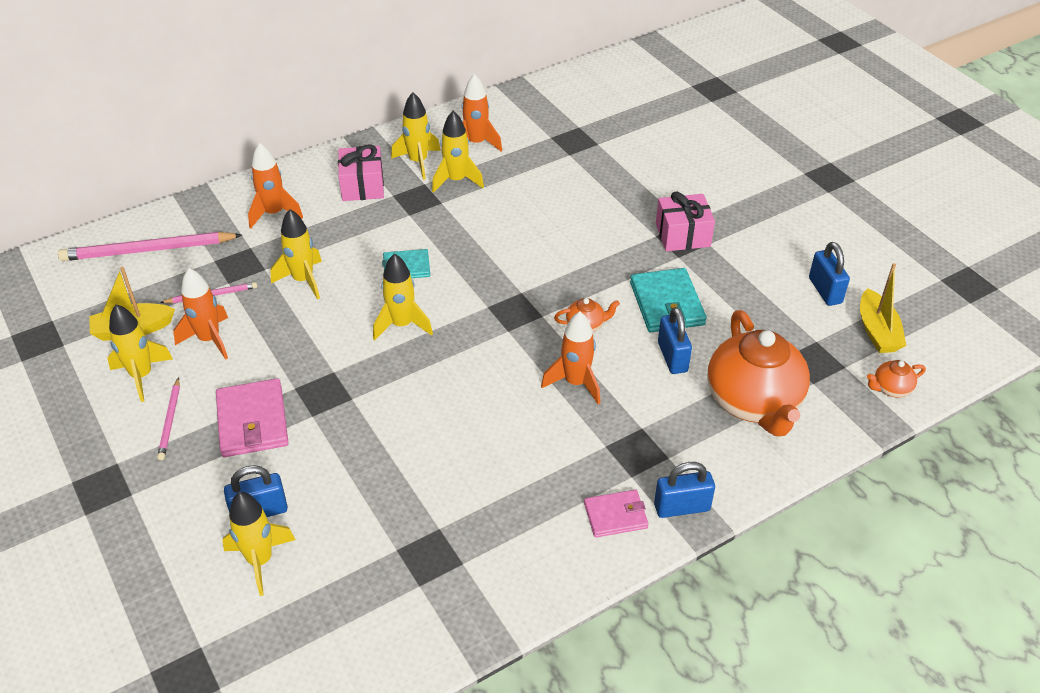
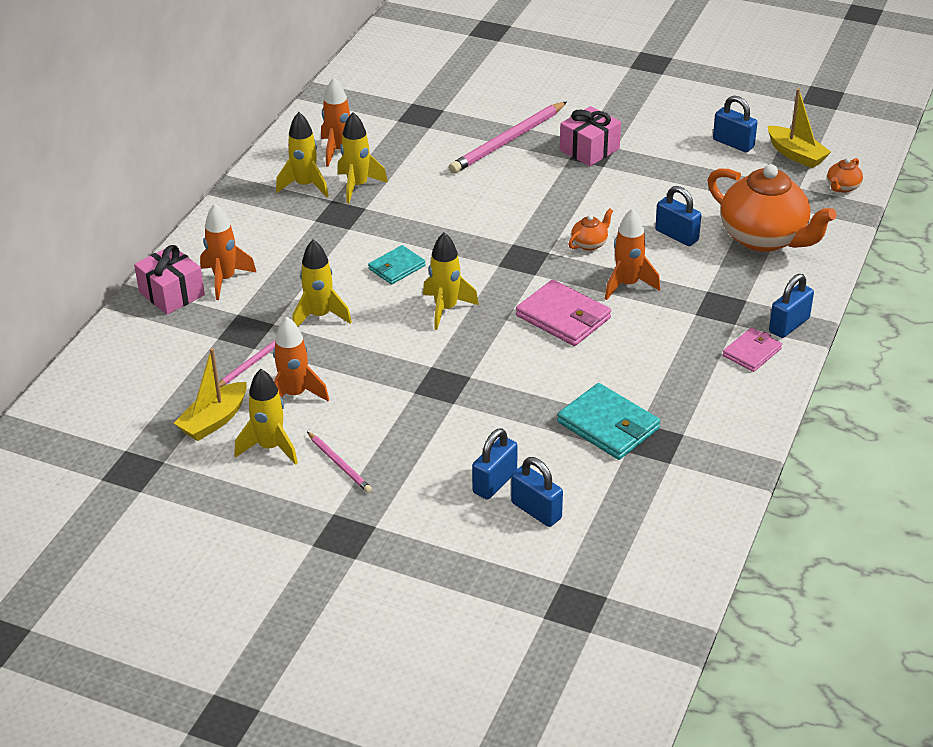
camera: 35 degrees left, 5 degrees down
(148, 250) = (143, 358): pink pencil -> pink pencil (508, 141)
(252, 421) = (410, 430): pink wallet -> pink wallet (563, 317)
(260, 561) = (536, 510): yellow rocket -> blue padlock
(362, 186) = (278, 224): pink gift -> pink gift (171, 294)
(667, 304) = (632, 202): turquoise wallet -> turquoise wallet (608, 425)

